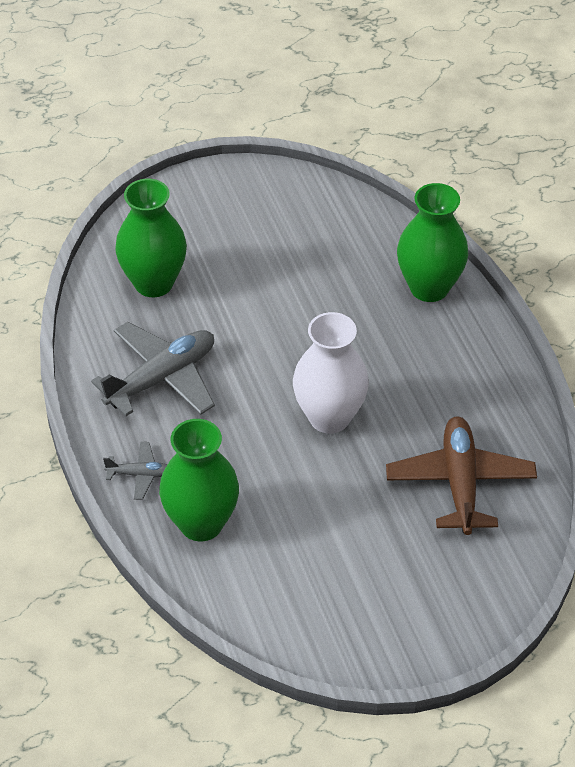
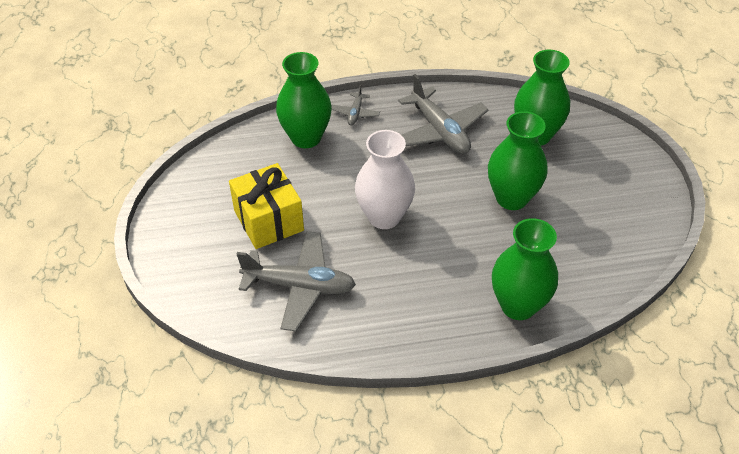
camera: 100 degrees right, 0 degrees up
(270, 300) = (511, 198): none -> green vase
(365, 535) = (268, 220): none -> yellow gift
(460, 483) = (300, 286): brown plane -> grey plane

